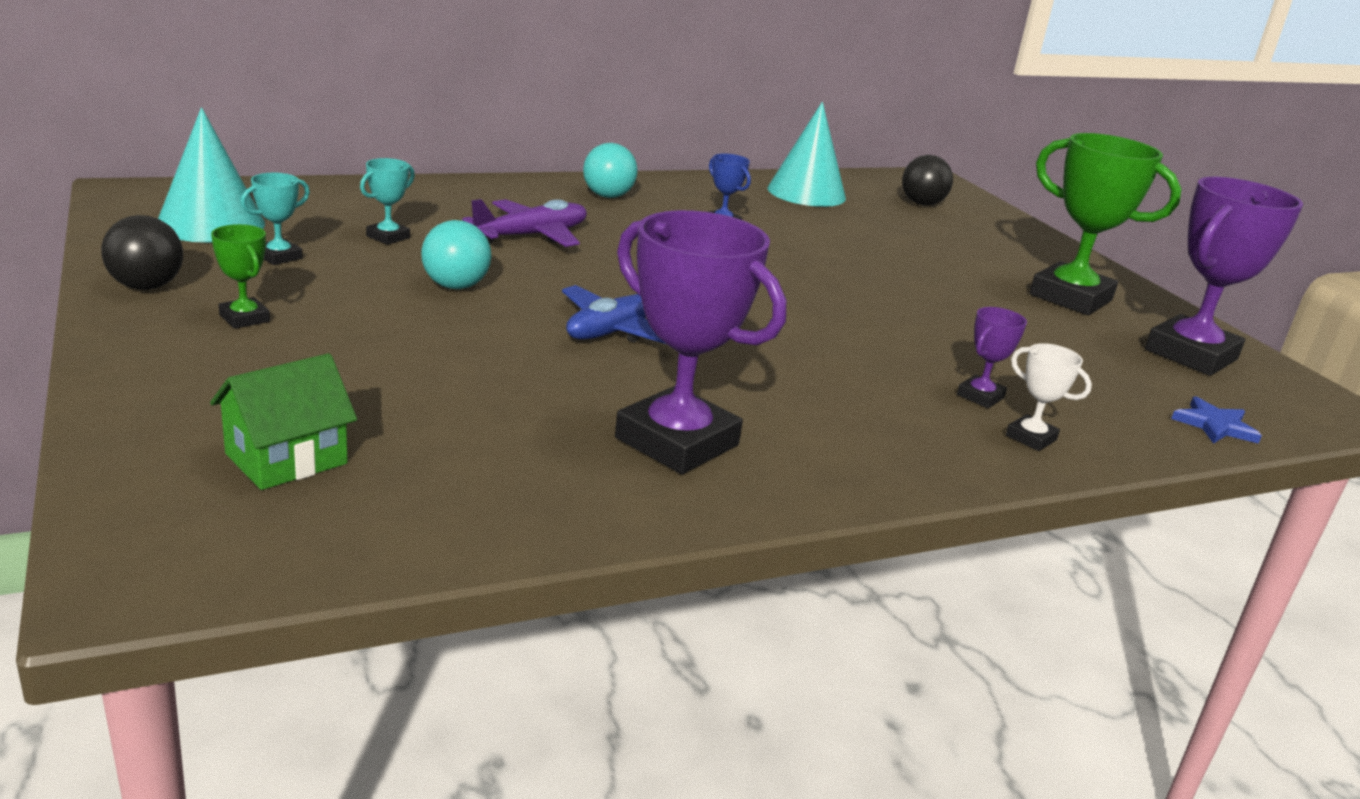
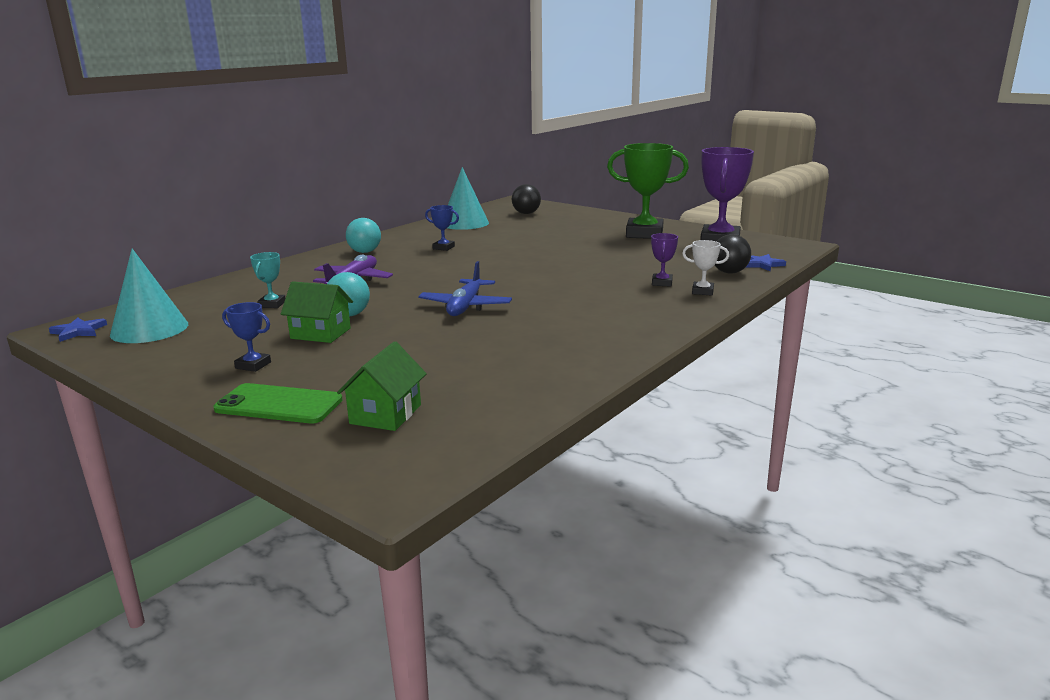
camera: 25 degrees left, 5 degrees down
(139, 200) = (78, 331): none -> blue star
(146, 286) = (164, 370): black ball -> black ball (729, 272)
(191, 388) = (279, 405): none -> green phone
(244, 318) = (253, 365): green trophy -> blue trophy
(279, 257) = (222, 332): turquoise trophy -> none
(383, 301) = (320, 333): none -> green house
(677, 442) = (562, 342): purple trophy -> none

